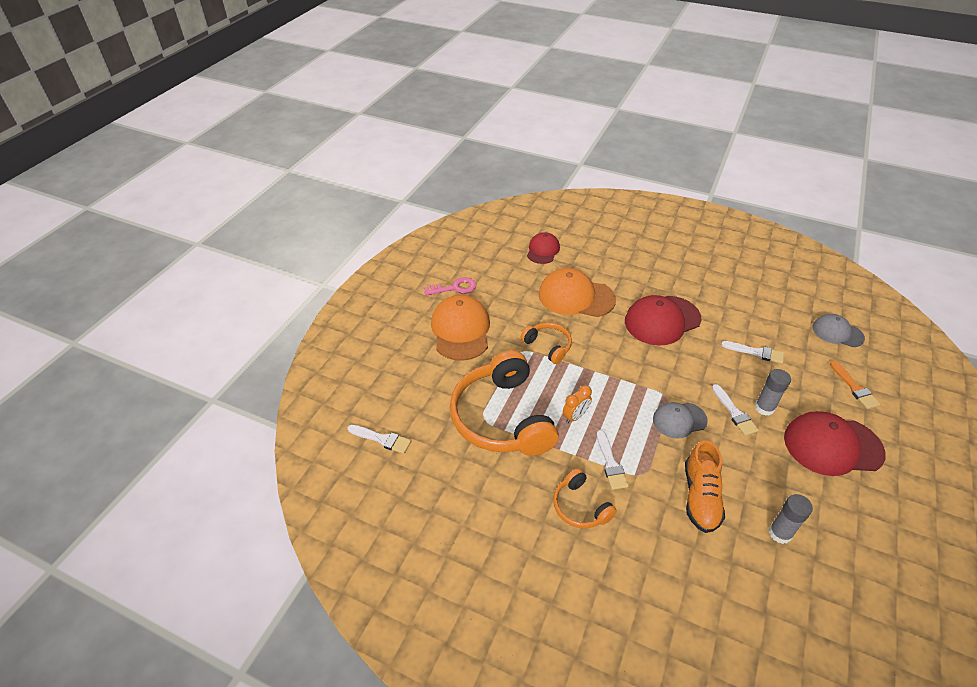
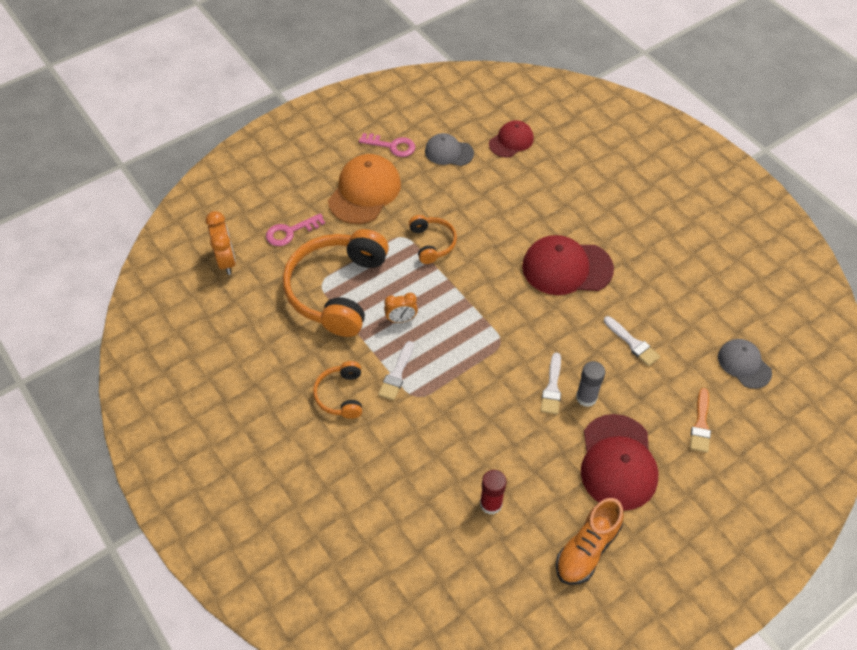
camera: 30 degrees right, 10 degrees up
(382, 439) = (226, 261): white brush -> orange clock
(422, 388) = (290, 232): none -> pink key
(576, 297) = (501, 205): orange cap -> none
(679, 420) = (493, 368): grey cap -> grey cap (448, 152)
(700, 497) = (449, 440): orange shoe -> orange shoe (587, 549)
(780, 533) = (491, 504): grey glue stick -> red glue stick
(832, 445) = (618, 462): red cap -> red cap turned 120 degrees counterclockwise

